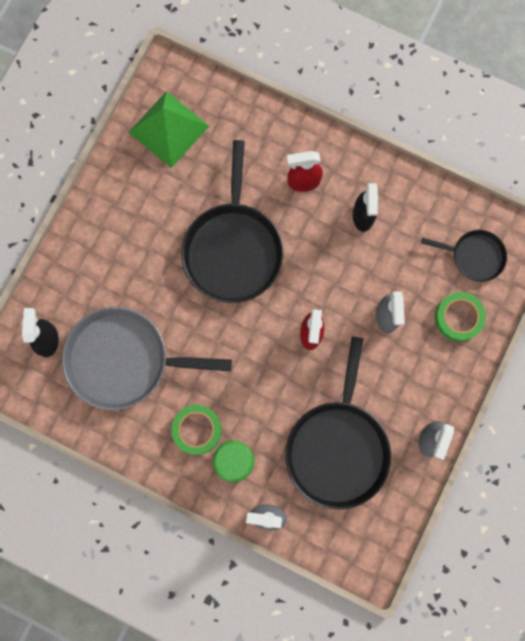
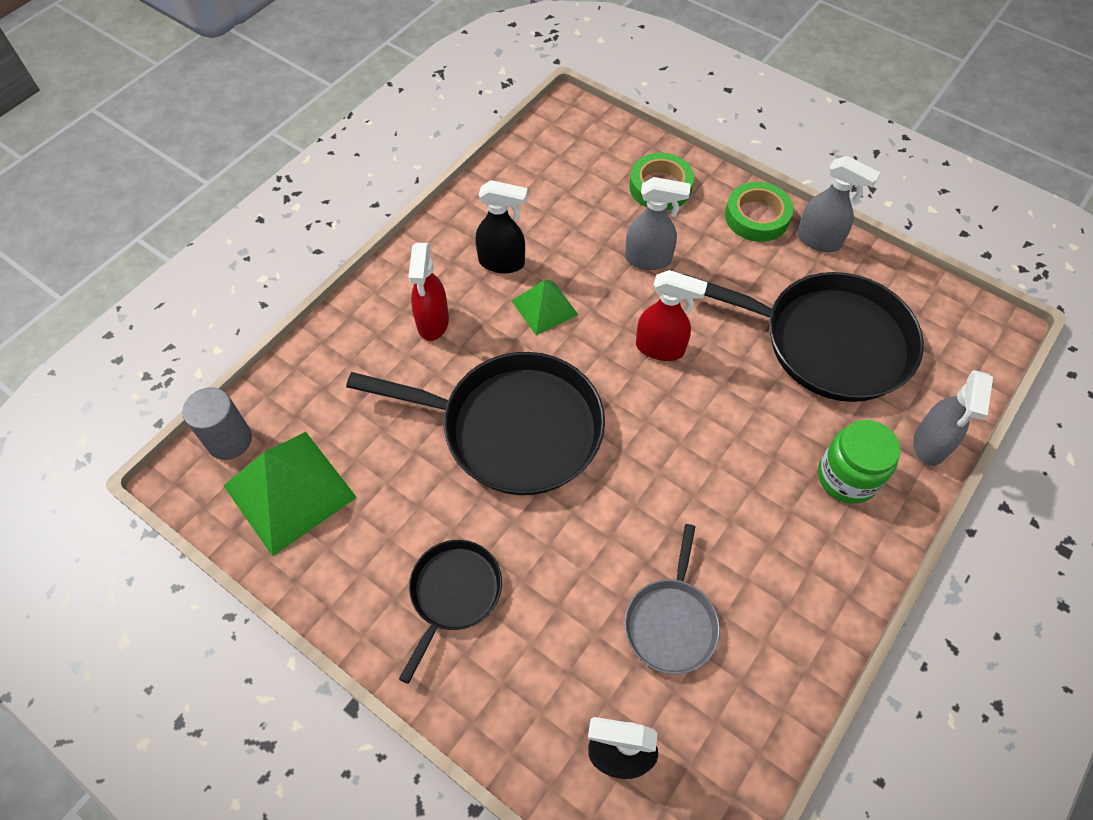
camera: 80 degrees left, 20 degrees down
(123, 360) = (671, 623): grey pan -> grey pan, size x0.53
(195, 84) = (229, 440): none -> grey cylinder
(197, 430) = (796, 523): green tape -> green tape (757, 217)
(330, 252) = (544, 307): none -> green pyramid
(474, 256) = (583, 159): black pan -> black pan (453, 593)

